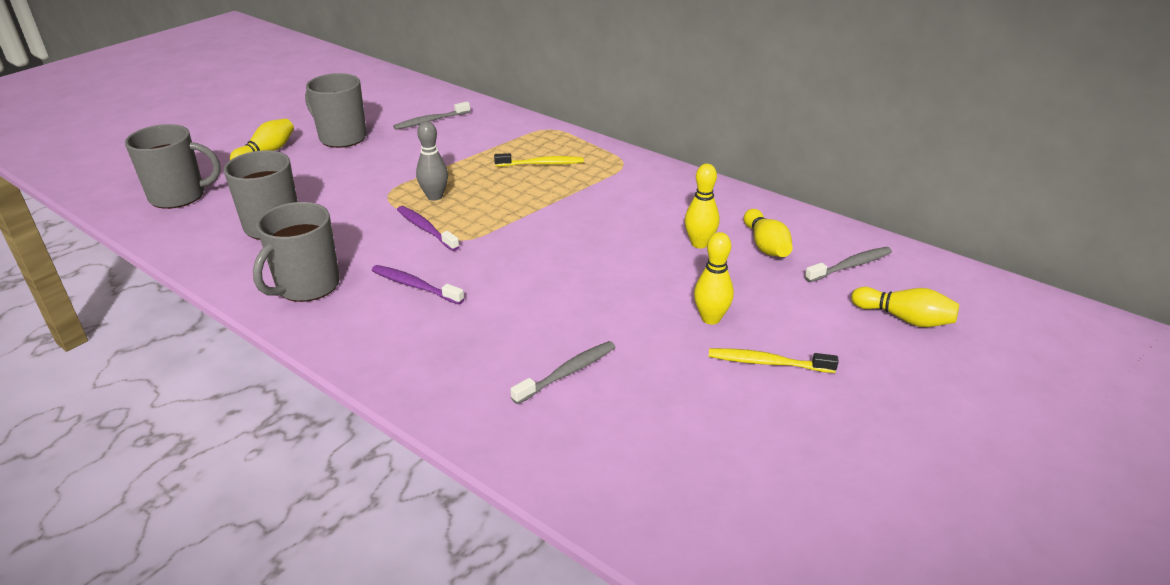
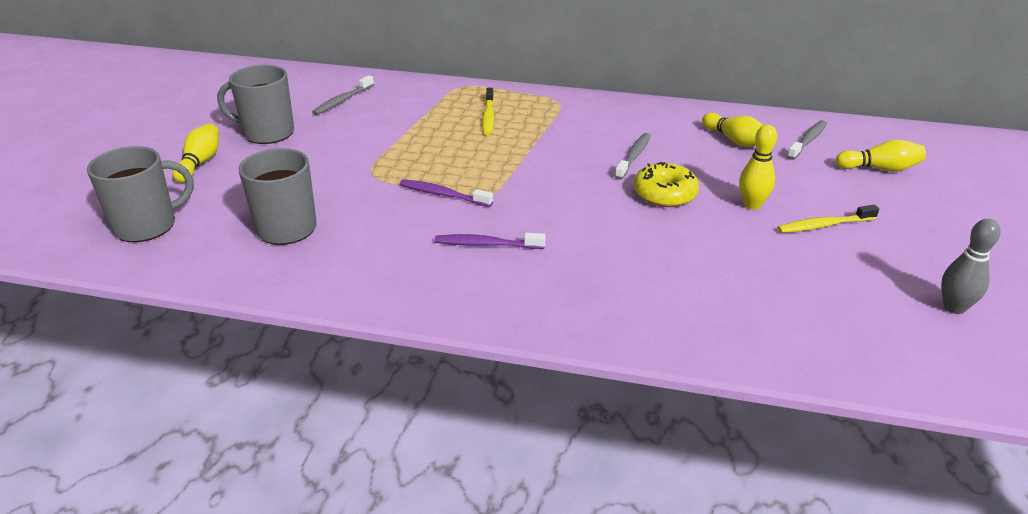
camera: 25 degrees left, 0 degrees up
(306, 286) = (383, 272): grey mug -> none
(434, 196) = (420, 165): grey bowling pin -> grey bowling pin (954, 307)
(541, 164) = (488, 117): yellow toothbrush -> yellow toothbrush turned 120 degrees clockwise
(567, 373) = (690, 276): grey toothbrush -> grey toothbrush (633, 157)
(630, 283) = (664, 194): none -> yellow donut
(699, 243) = (685, 151): yellow bowling pin -> none

